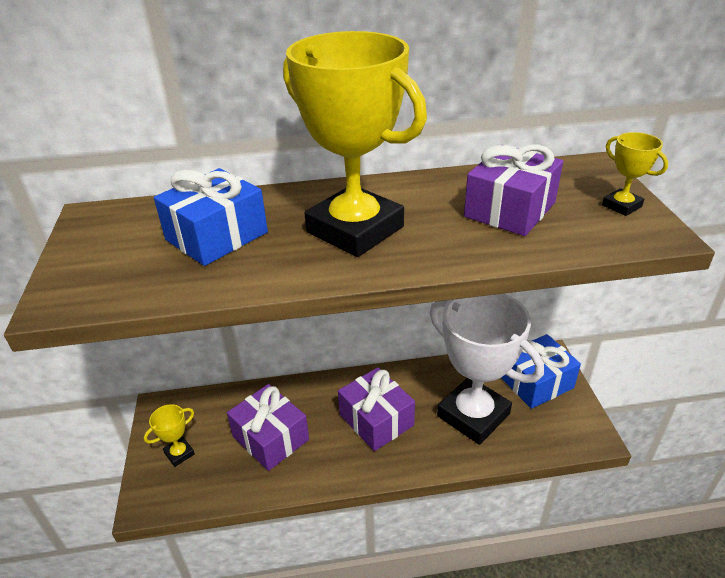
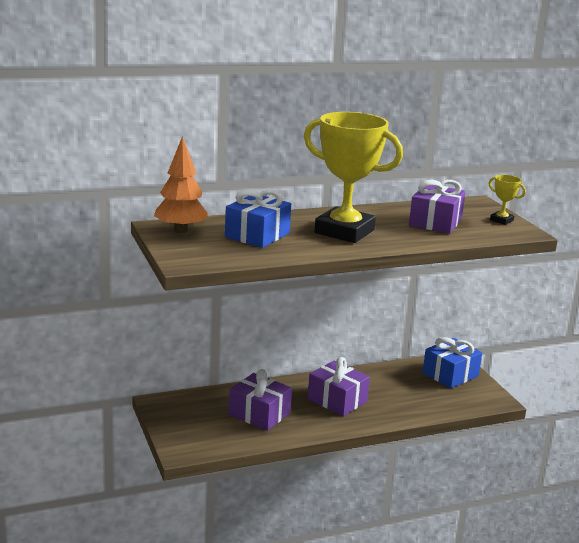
camera: 15 degrees left, 15 degrees down
(113, 225) = (181, 230): none -> orange tree
(179, 453) = (190, 426): yellow trophy -> none
(473, 415) = (409, 394): white trophy -> none

